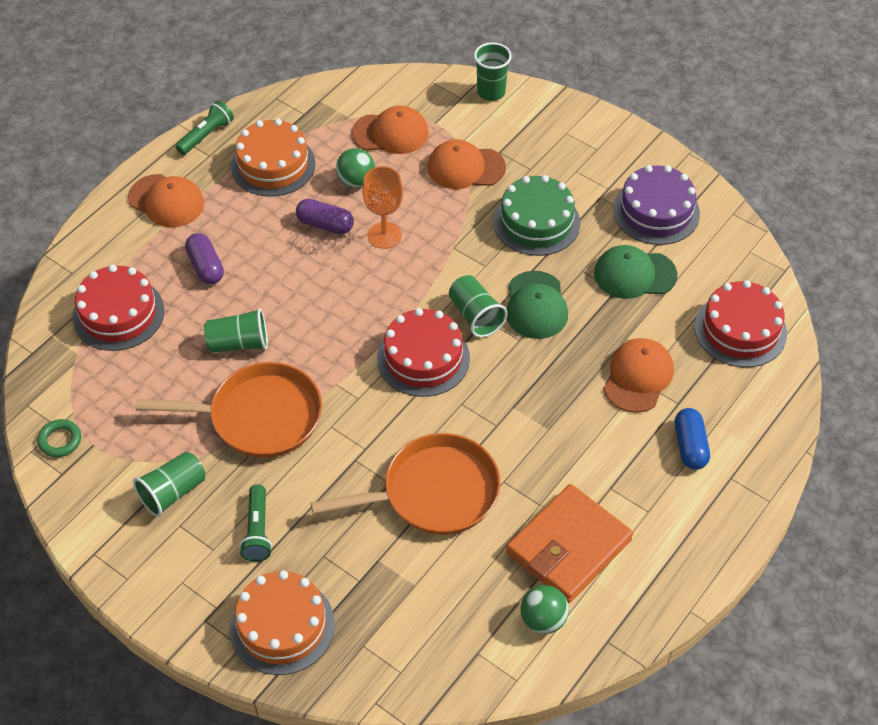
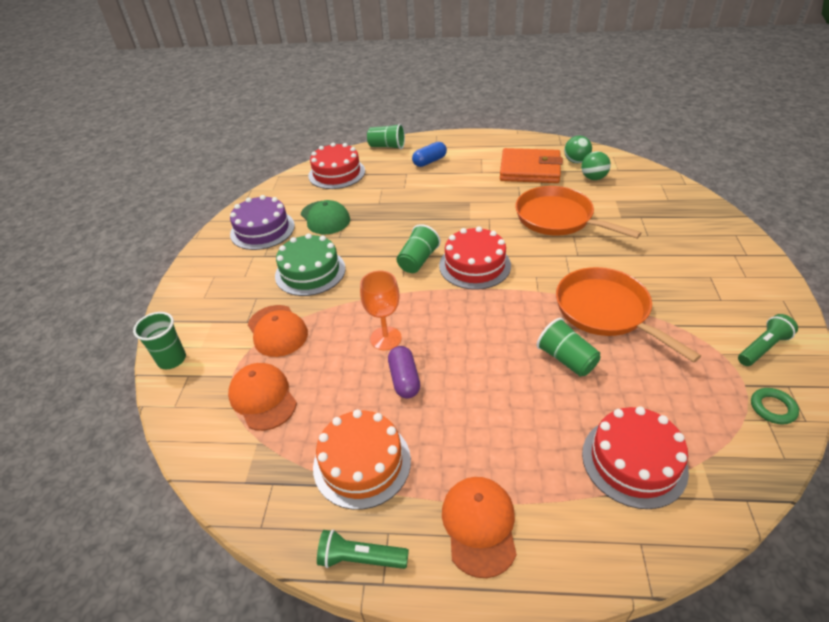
camera: 120 degrees left, 10 degrees down
(173, 492) = (709, 317): green cup -> green cup (387, 146)
(205, 267) = (522, 432): purple capsule -> none
(257, 531) = (673, 266): green flashlight -> green flashlight (763, 348)
(282, 626) = (703, 227): orange cake -> none
(356, 181) = (339, 388): green ball -> green ball (593, 178)
(536, 305) = (385, 241): green cap -> none
(638, 377) = (402, 189): orange cap -> none

